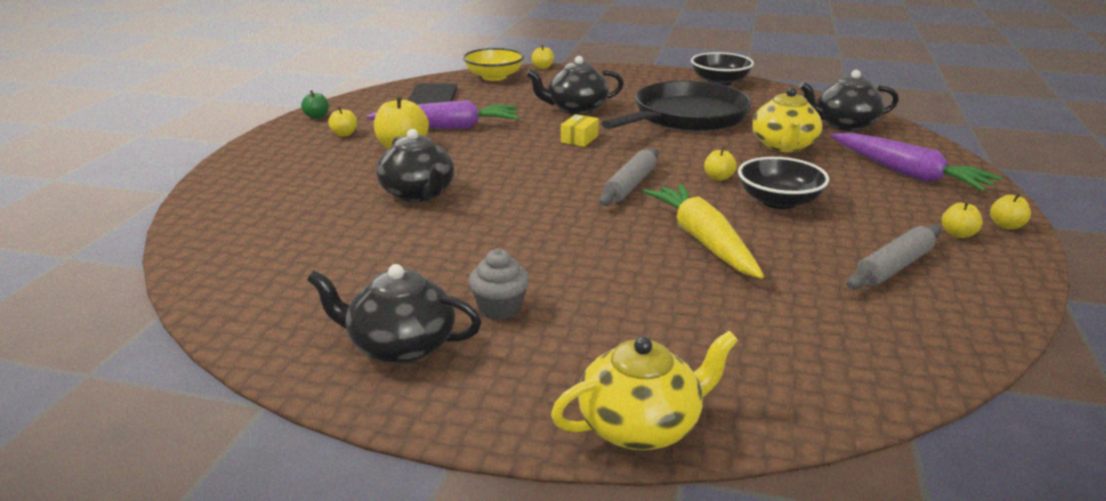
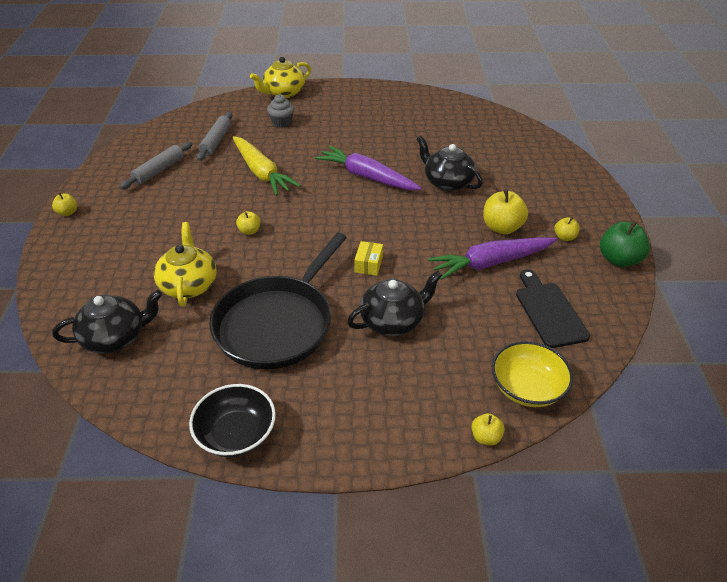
camera: 165 degrees right, 15 degrees up
(317, 116) = (619, 260): green apple -> green apple, size x1.84
(400, 346) = (384, 103): black teapot -> none
(500, 308) = (353, 122): grey cupcake -> grey cupcake (282, 122)
(630, 185) = (312, 212): grey rolling pin -> grey rolling pin (216, 141)
(779, 201) = (210, 212): black bowl -> none
(907, 173) = (99, 260): purple carrot -> purple carrot (367, 177)
(958, 234) = (105, 200): yellow apple -> none

